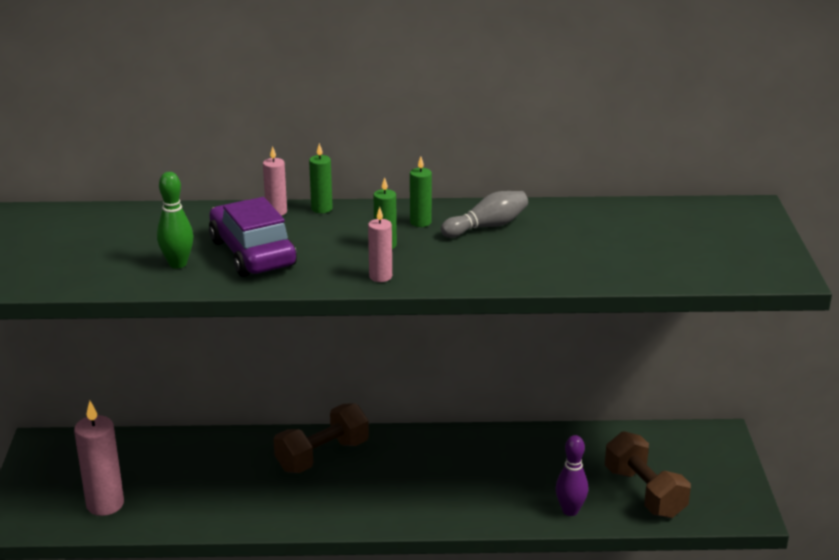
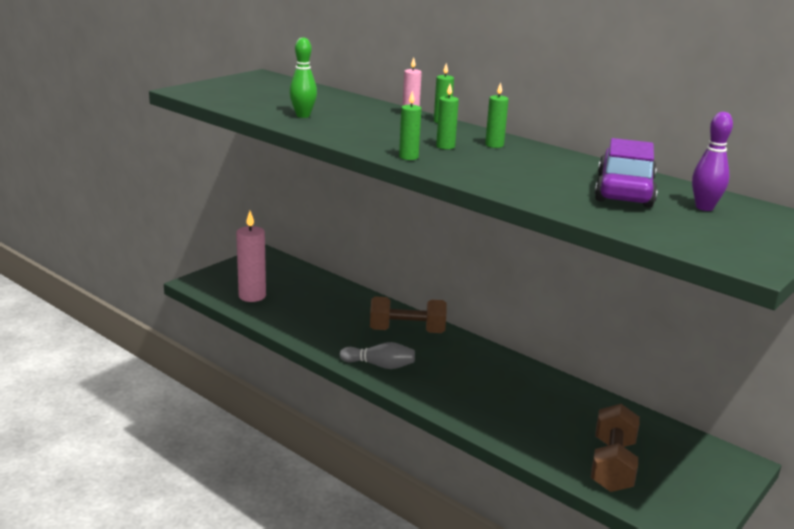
camera: 40 degrees right, 5 degrees down
(252, 253) = (354, 125): purple car -> purple car (624, 191)
(380, 276) = (408, 157): pink candle -> green candle
(487, 226) = (538, 160): grey bowling pin -> grey bowling pin (379, 365)
(570, 511) = (533, 444): purple bowling pin -> purple bowling pin (704, 207)

